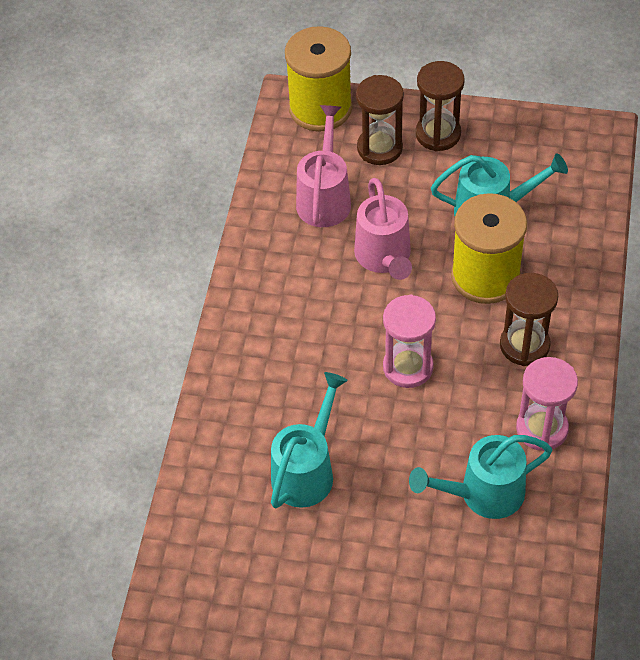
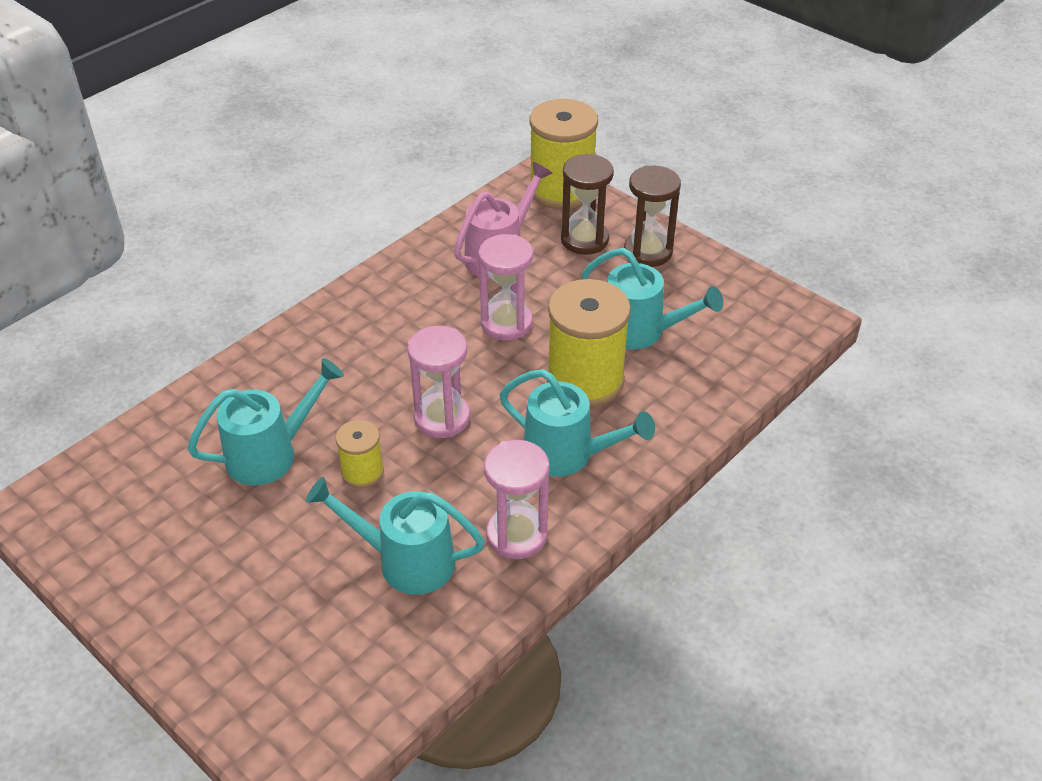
camera: 30 degrees right, 10 degrees down
(384, 258) = (506, 323): pink watering can -> pink hourglass
(389, 445) = (362, 472): none -> yellow spool
(524, 345) = (568, 455): brown hourglass -> turquoise watering can

